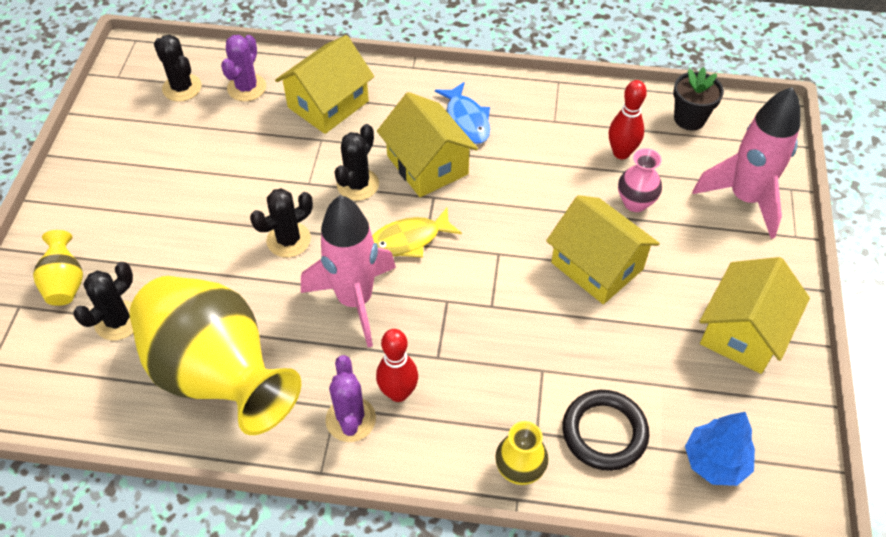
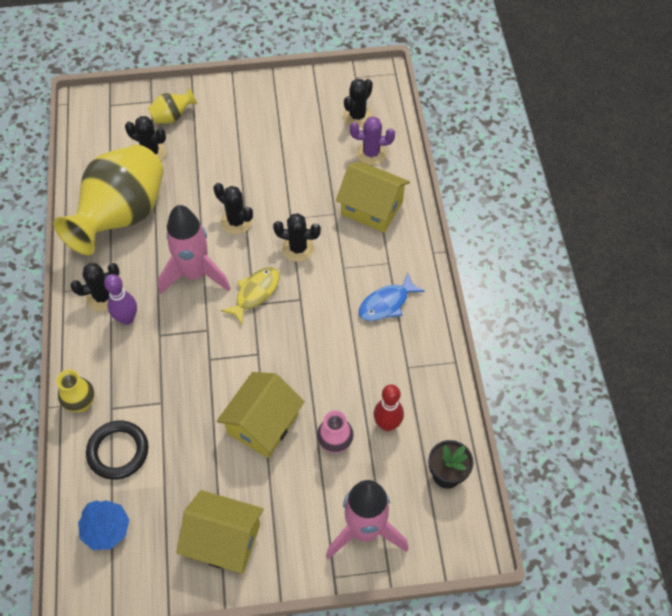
camera: 75 degrees right, 5 degrees up
(350, 419) = (103, 297): purple cactus -> black cactus
(398, 393) = (127, 318): red bowling pin -> purple bowling pin
(409, 240) = (255, 293): yellow fish -> yellow fish turned 75 degrees clockwise
(427, 165) = (330, 288): yellow house -> none

